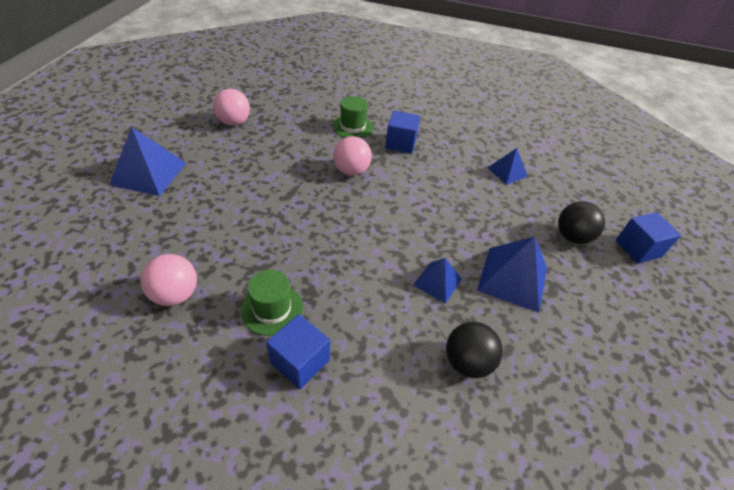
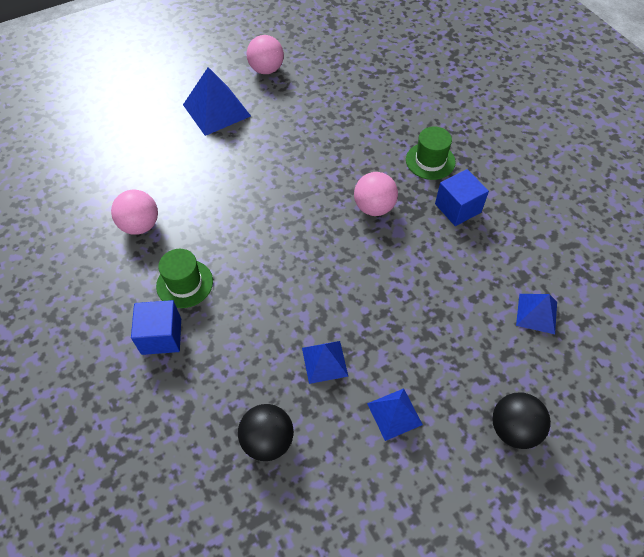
camera: 50 degrees right, 10 degrees up
(234, 122) = (327, 95): pink ball -> pink ball (266, 70)
(513, 278) = (394, 414): blue pyramid -> blue pyramid, size x0.59
(638, 248) = (576, 501): blue cube -> none

